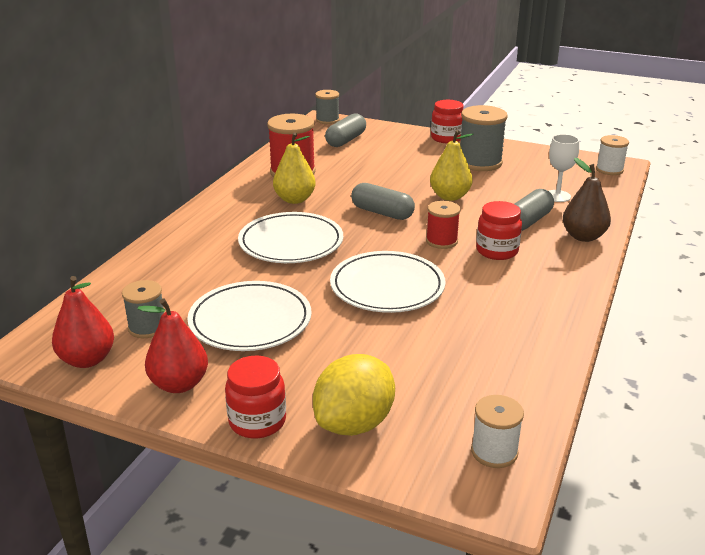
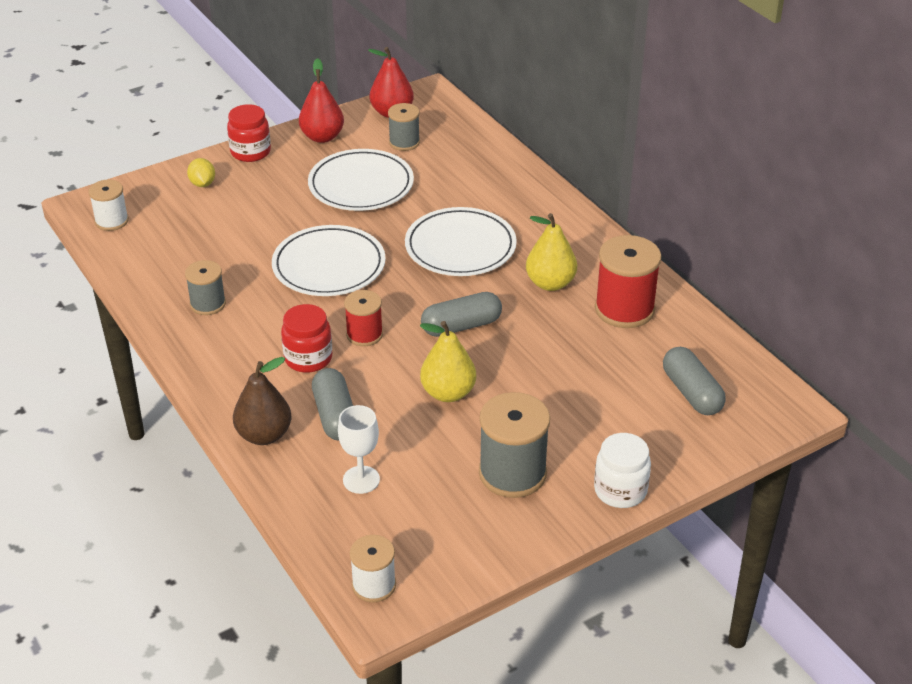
camera: 125 degrees right, 10 degrees up
(327, 120) = (785, 410): grey spool -> grey spool (208, 304)
(354, 423) = (202, 184): yellow lemon -> yellow lemon, size x0.50
(446, 138) = (620, 490): red jar -> white jar

